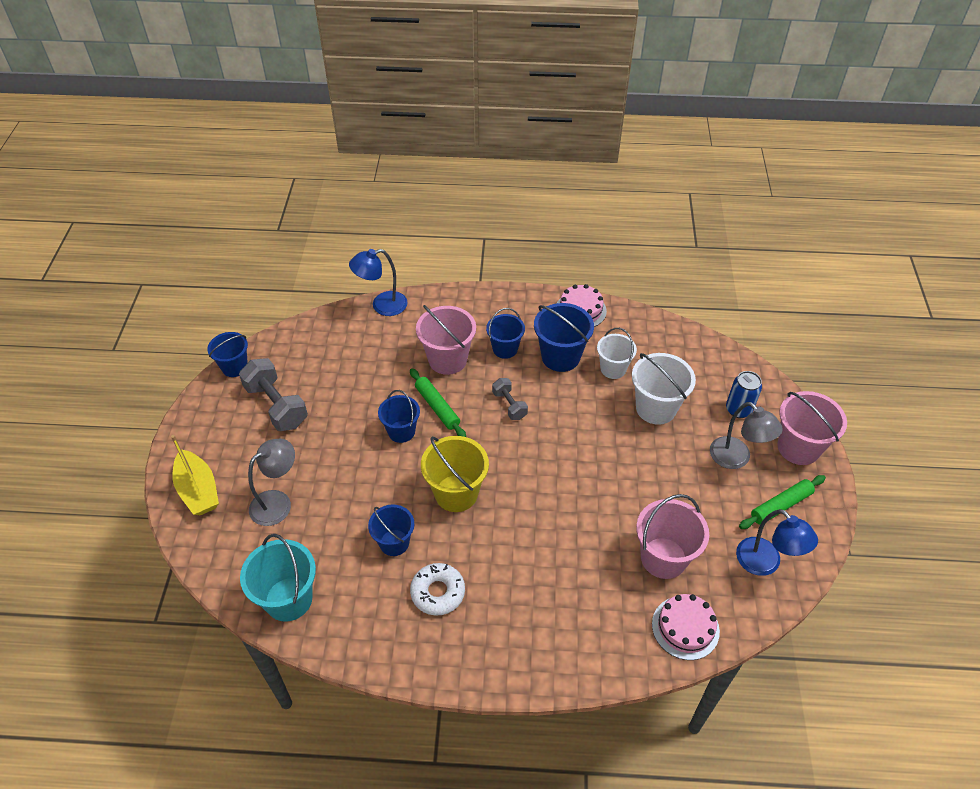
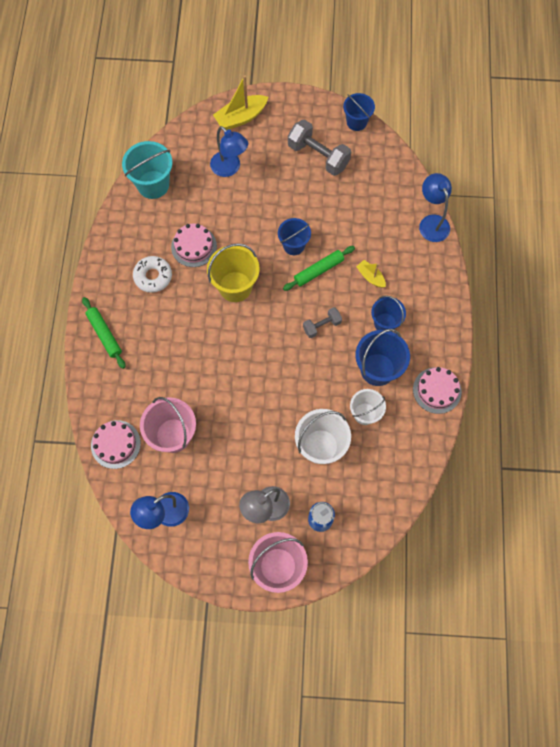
camera: 90 degrees right, 20 degrees up
(276, 406) = (318, 156): grey dumbbell -> grey dumbbell turned 75 degrees clockwise
(278, 502) = (230, 168): grey lamp -> blue lamp
(394, 542) = (194, 246): blue bucket -> pink cake
(447, 359) = (370, 277): pink bucket -> yellow boat
(781, 506) = (218, 537): green rolling pin -> green rolling pin (104, 334)

